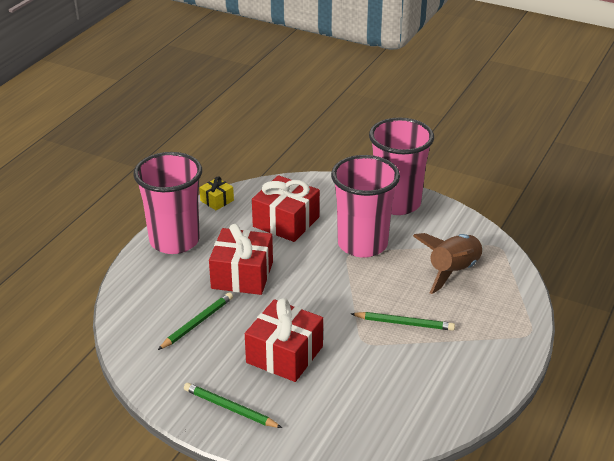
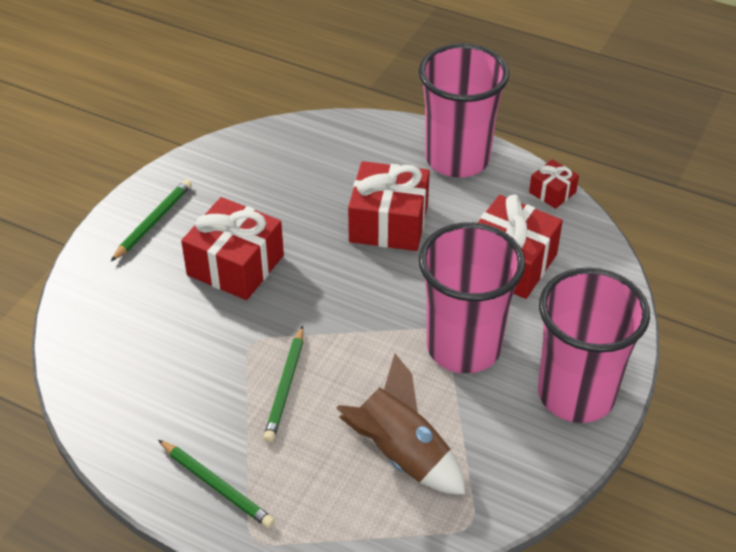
camera: 90 degrees right, 10 degrees up
(197, 323) = (298, 188): green pencil -> green pencil (217, 486)
(217, 200) = (552, 192): yellow gift -> red gift

